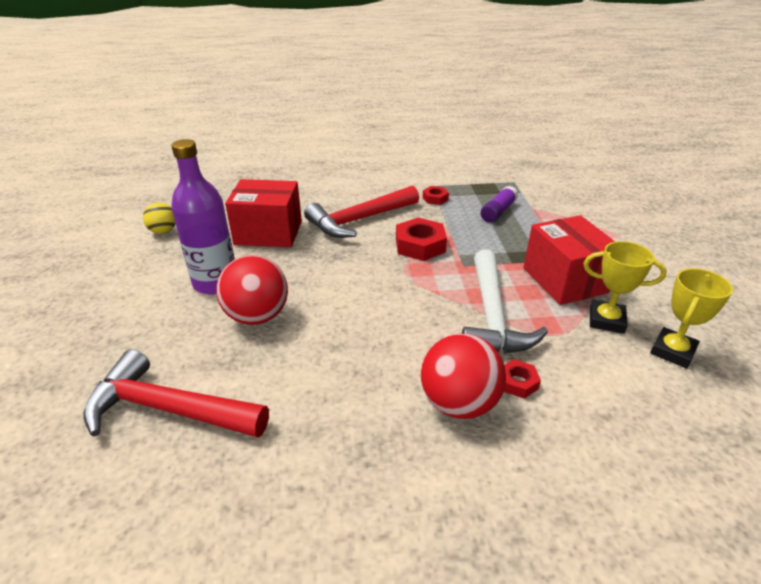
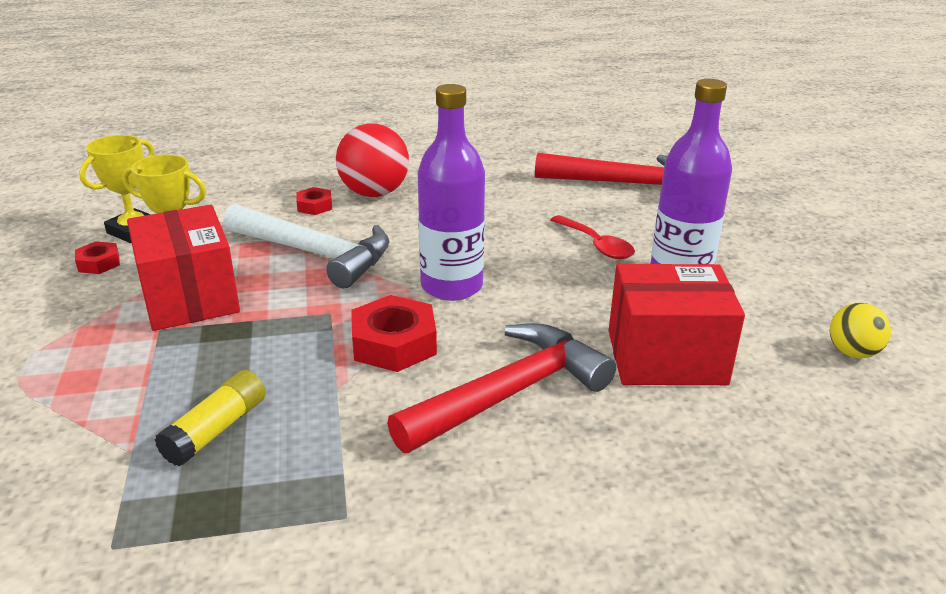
camera: 175 degrees right, 5 degrees down
(257, 316) = (596, 245): red ball -> red spoon
(383, 282) = (451, 286): none -> purple bottle
(435, 198) = (346, 465): red nut -> red nut (99, 263)
(492, 316) = (315, 254): white hammer -> white hammer turned 120 degrees clockwise
(498, 211) = (216, 430): purple glue stick -> yellow glue stick

